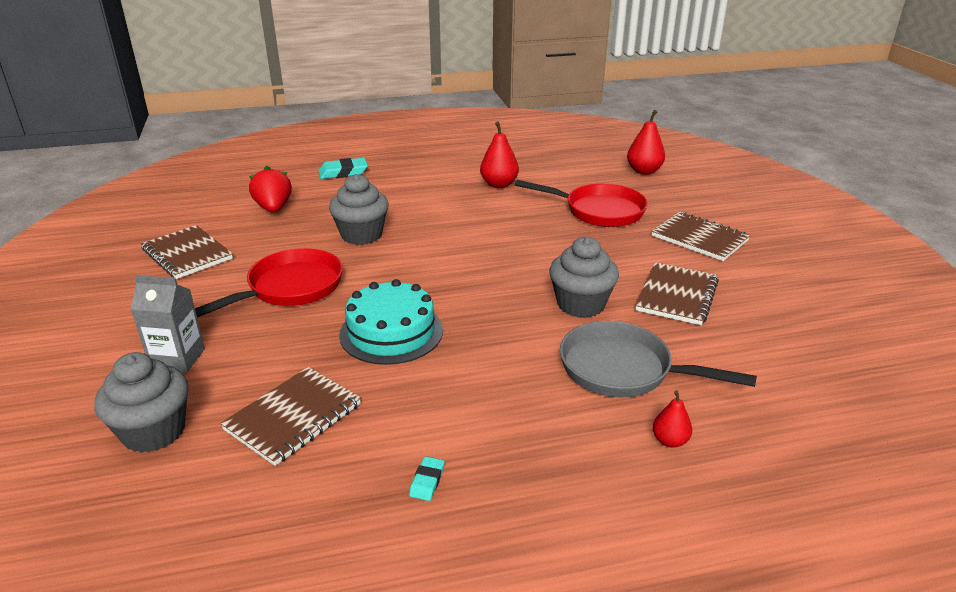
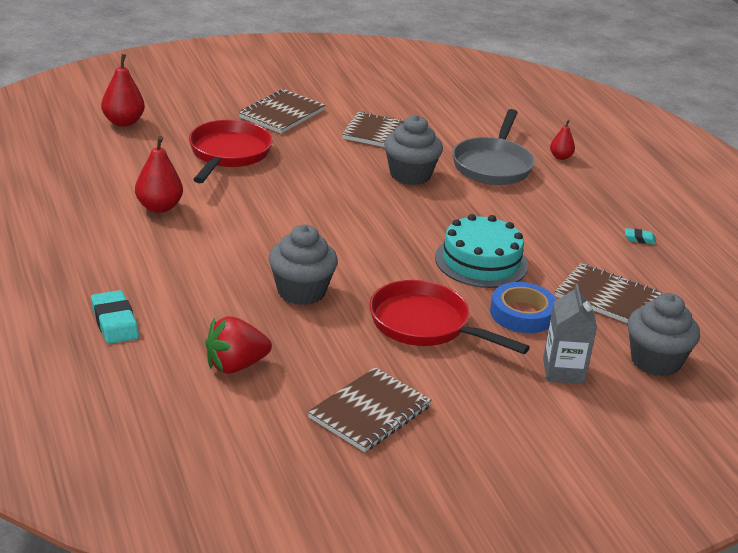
camera: 100 degrees left, 0 degrees up
(285, 346) = (522, 314): none -> blue tape

